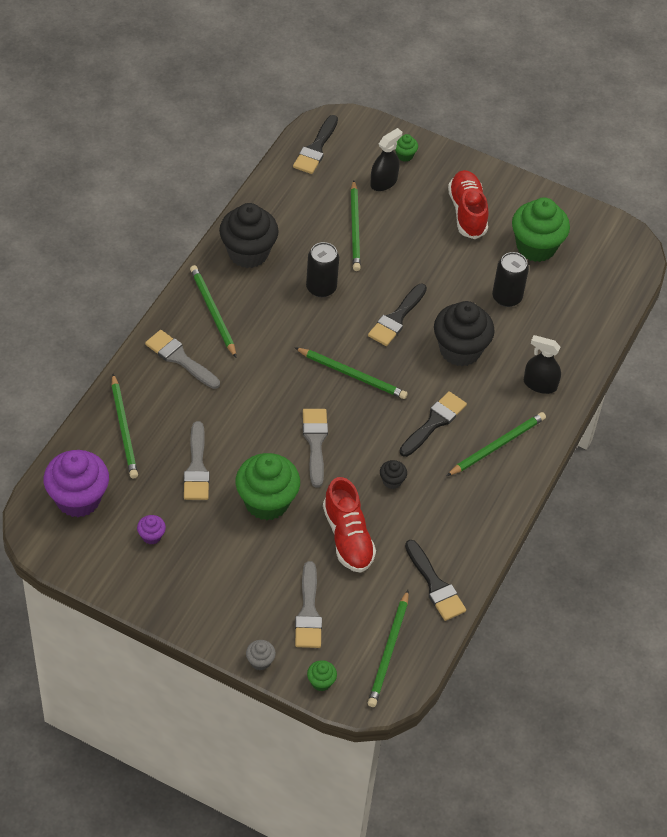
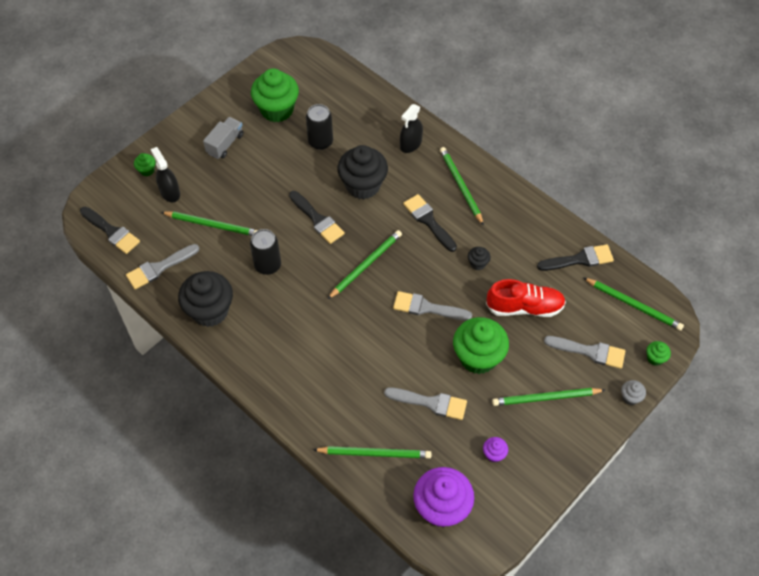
camera: 70 degrees left, 5 degrees up
(180, 358) = (310, 391): grey brush -> grey brush (159, 268)
(213, 312) = (266, 353): green pencil -> green pencil (545, 398)
(467, 212) = (225, 144): red shoe -> grey truck

